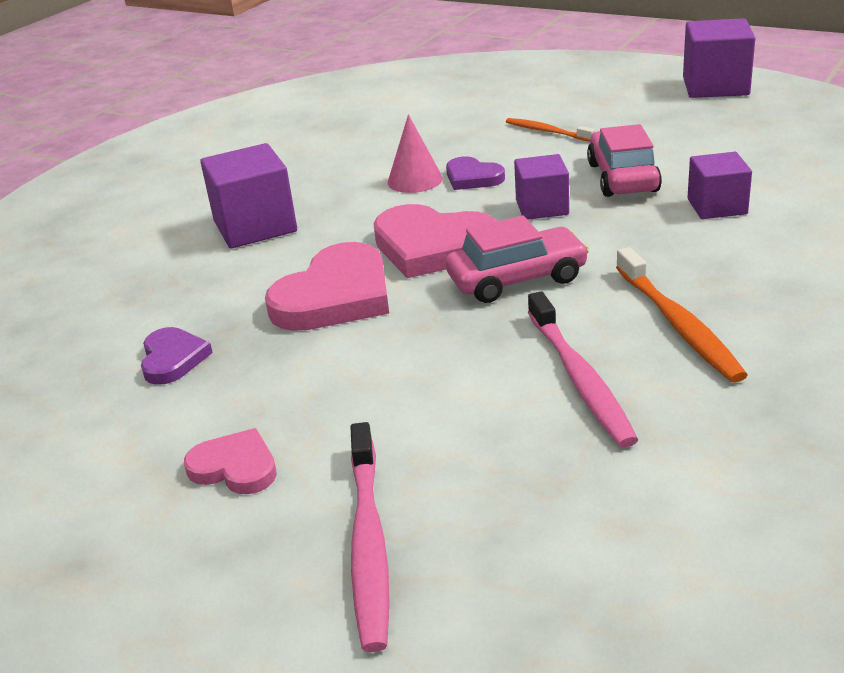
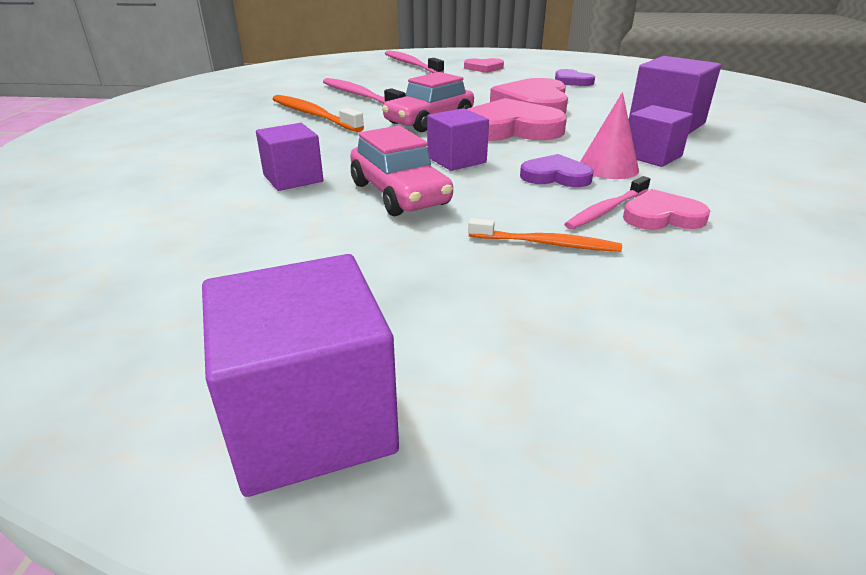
camera: 150 degrees right, 0 degrees up
(355, 186) = (652, 156): none -> purple cube
(446, 138) = (662, 216): none -> pink heart
(476, 146) = (606, 210): none -> pink toothbrush

